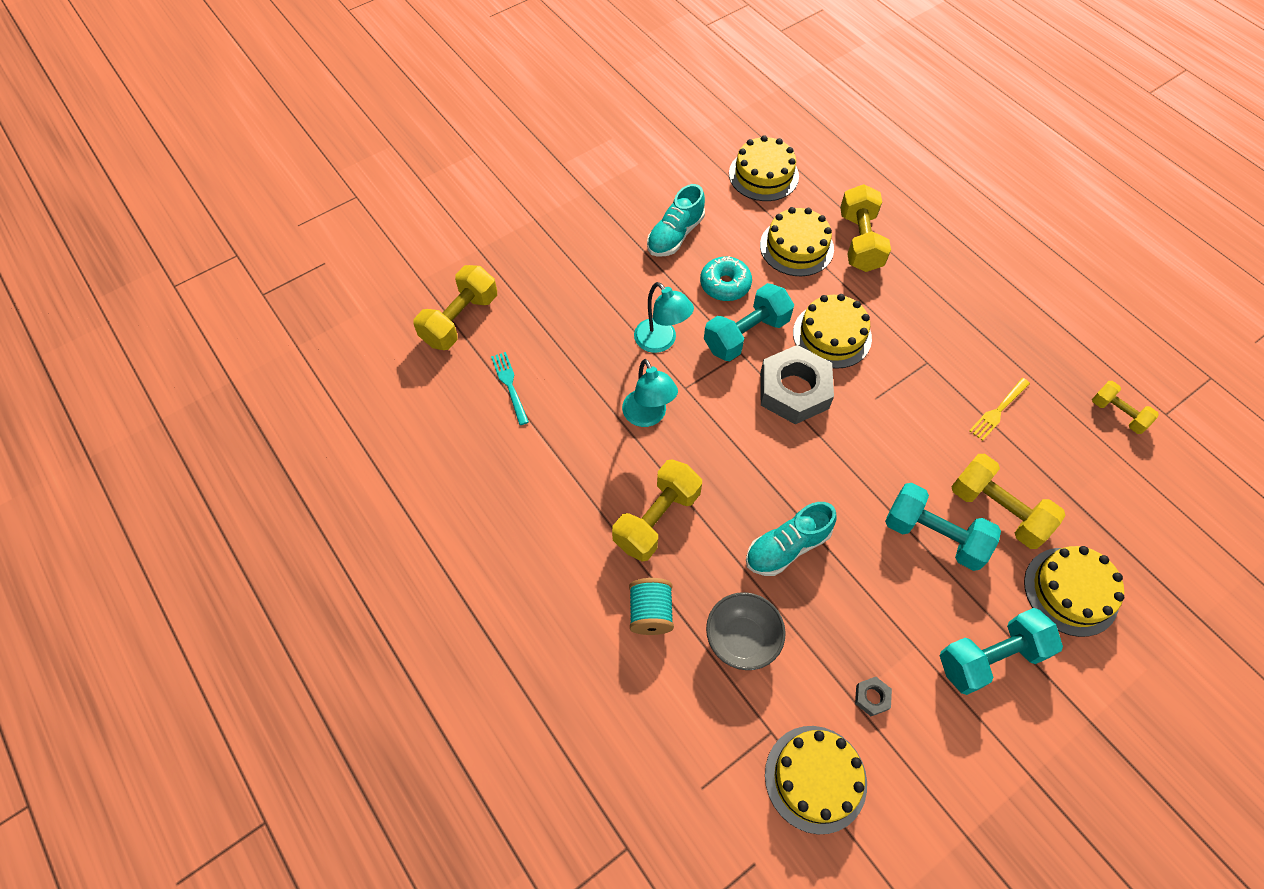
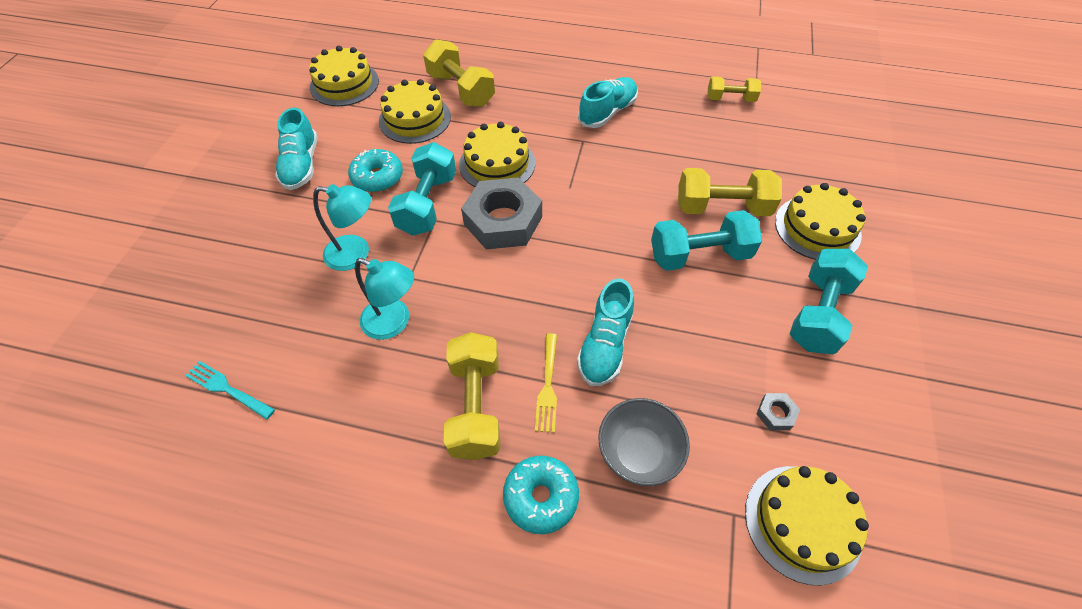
camera: 40 degrees left, 5 degrees down
(460, 320) = (122, 363): yellow dumbbell -> none
(650, 613) = (541, 497): turquoise spool -> turquoise donut
(976, 349) = (607, 112): none -> turquoise shoe
(998, 410) = (659, 142): yellow fork -> yellow fork (547, 385)

